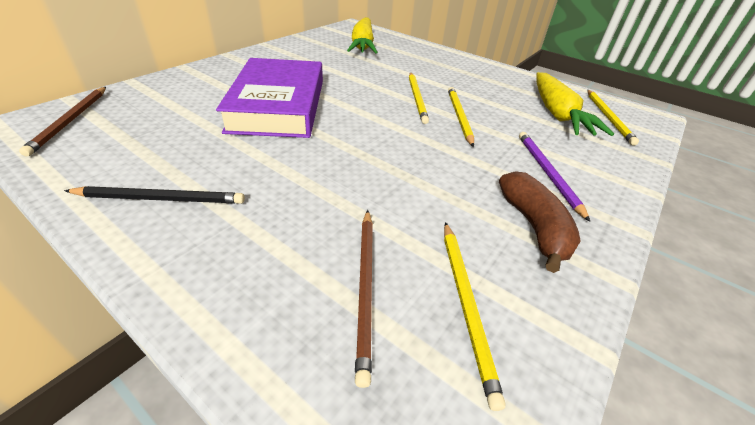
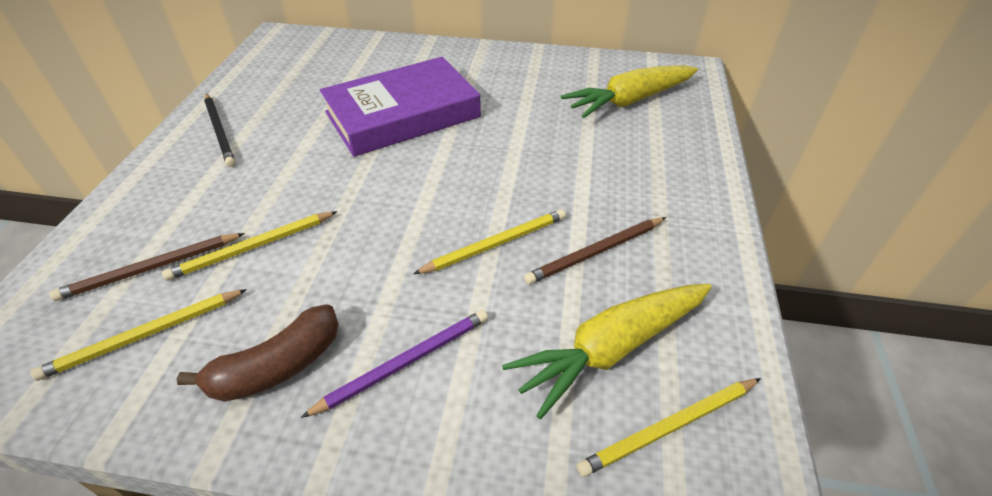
camera: 65 degrees right, 5 degrees up
(70, 121) = (296, 48): brown pencil -> brown pencil (595, 252)
(417, 98) = (512, 194): yellow pencil -> yellow pencil (252, 247)

